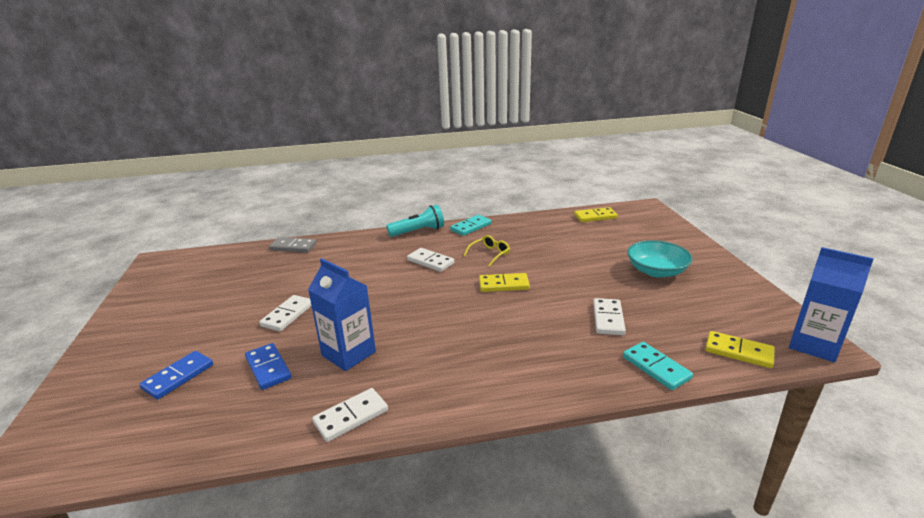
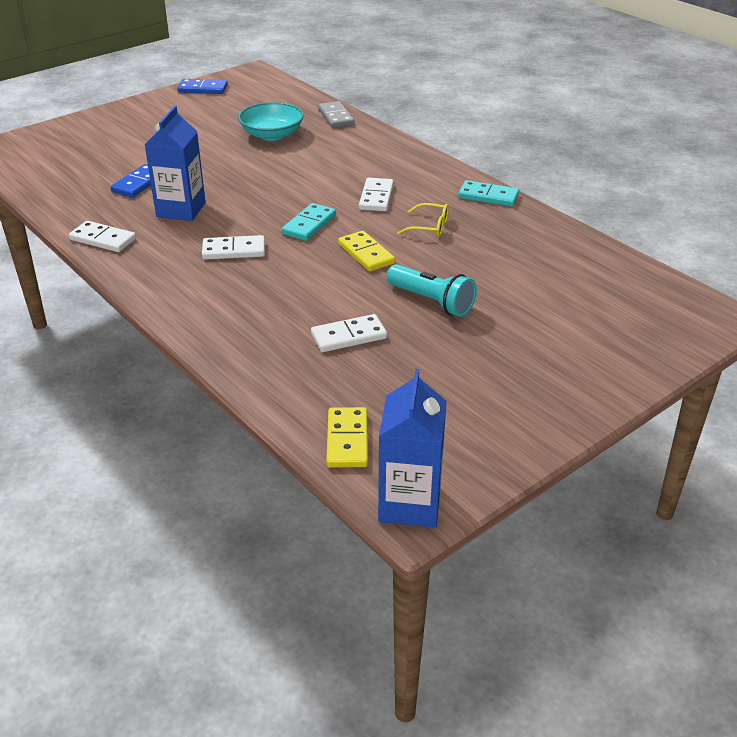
camera: 60 degrees right, 10 degrees up
(178, 377) = (107, 154): blue domino -> blue domino (202, 89)
(288, 315) = (216, 162): white domino -> white domino (234, 250)
(418, 231) = (440, 168): turquoise flashlight -> turquoise flashlight (432, 301)
(595, 216) = (627, 277): yellow domino -> none
(656, 271) = (502, 355): turquoise bowl -> turquoise bowl (272, 135)
(656, 368) = (273, 383): turquoise domino -> turquoise domino (309, 224)

